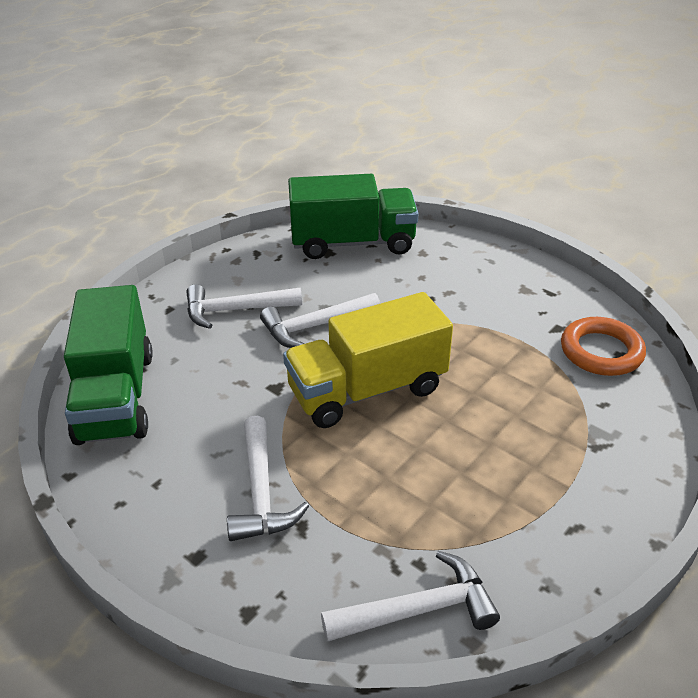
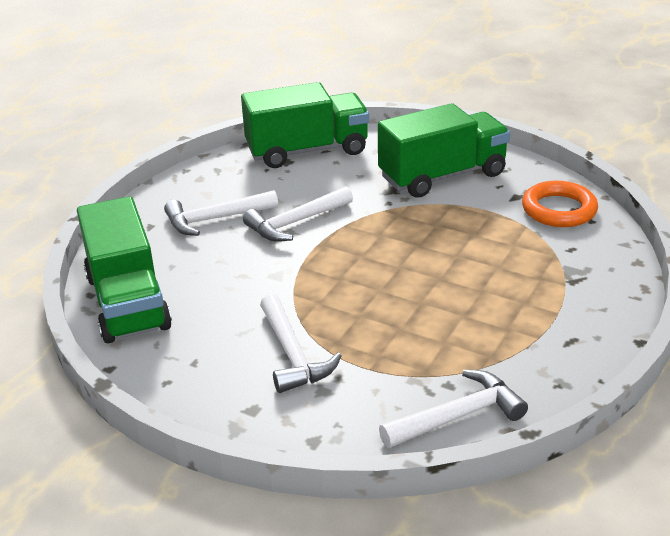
camera: 10 degrees left, 5 degrees down
(367, 390) = (361, 266): yellow truck -> none
(484, 292) = (442, 176): none -> green truck

